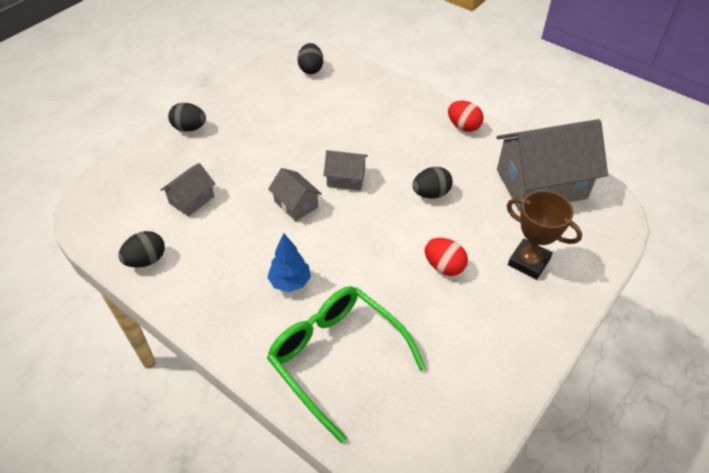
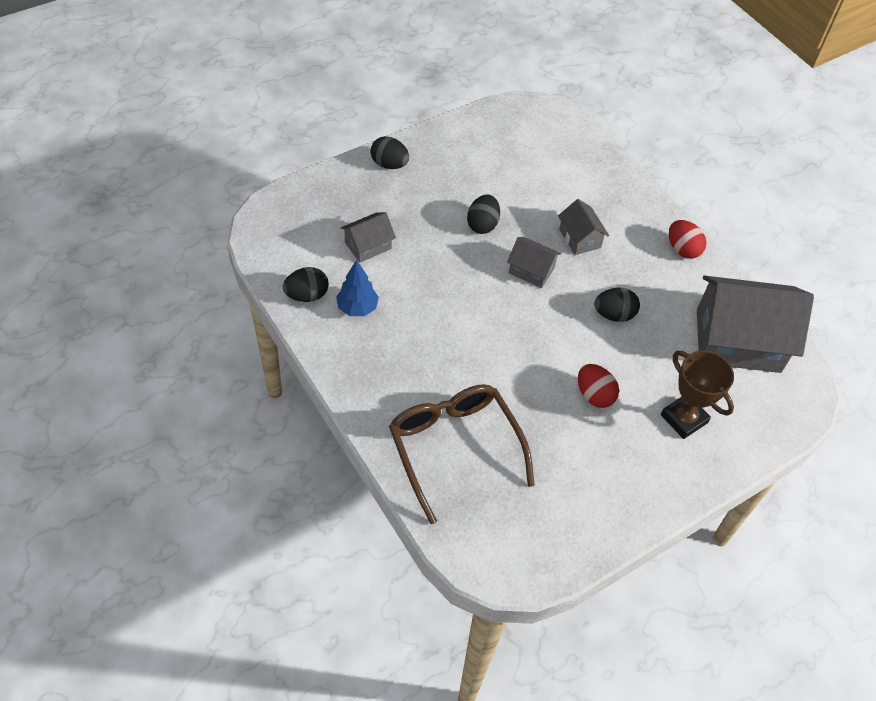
camera: 15 degrees right, 5 degrees up
(290, 282) = (436, 361): blue tree -> blue tree (357, 308)
(296, 204) = (470, 283): grey house -> grey house (580, 238)
(311, 69) = (541, 130): black egg -> black egg (482, 225)
(336, 357) = (454, 448): green glasses -> brown glasses

